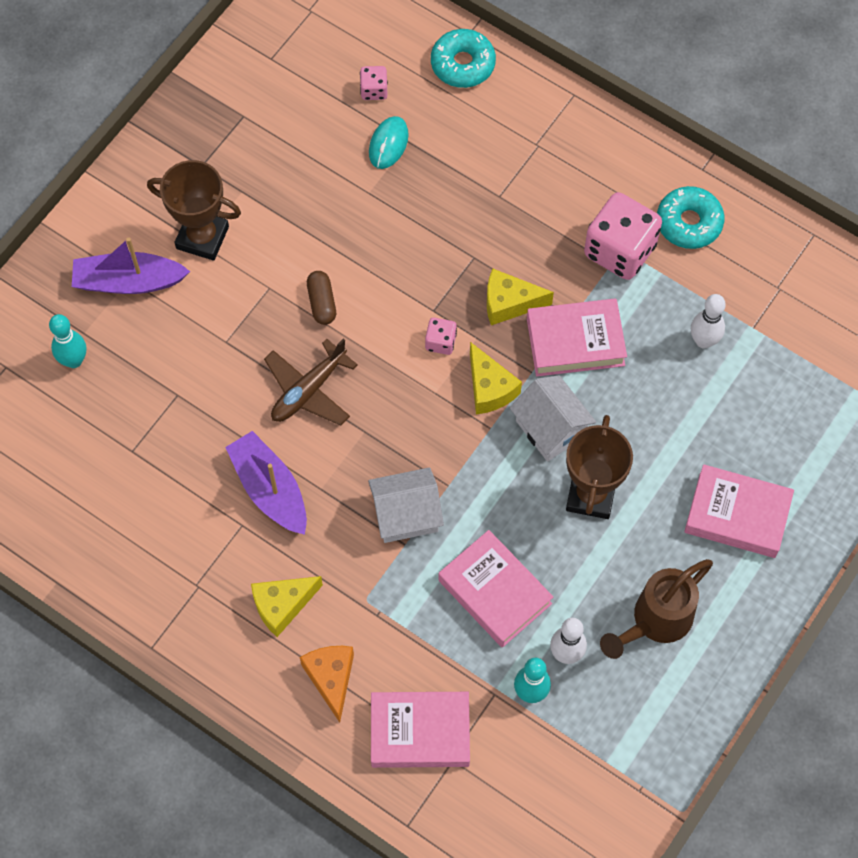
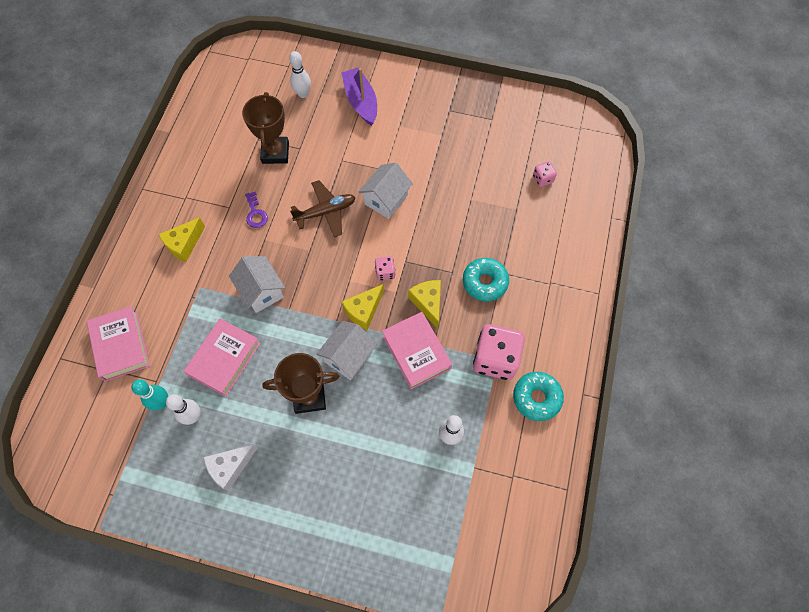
camera: 70 degrees right, 0 degrees up
(74, 360) = (303, 94): turquoise bowling pin -> white bowling pin
(202, 237) = (403, 126): brown trophy -> brown trophy (275, 153)
(270, 489) = (255, 213): purple boat -> purple key
(282, 606) = (184, 244): yellow cheese -> yellow cheese turned 90 degrees counterclockwise
(308, 390) = (326, 212): brown plane -> brown plane turned 135 degrees clockwise
(322, 302) = (386, 199): brown capsule -> white house
(331, 679) = (144, 285): orange cheese -> none
(388, 144) = (509, 199): turquoise mouse -> none
(463, 64) = (587, 221): turquoise donut -> turquoise donut (485, 282)
(655, 622) = (230, 467): brown watering can -> white cheese
(737, 515) = (325, 500): pink book -> none

